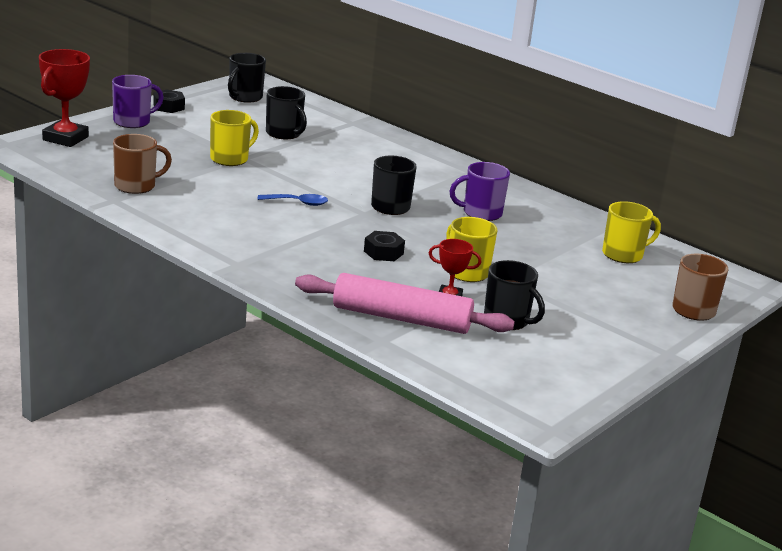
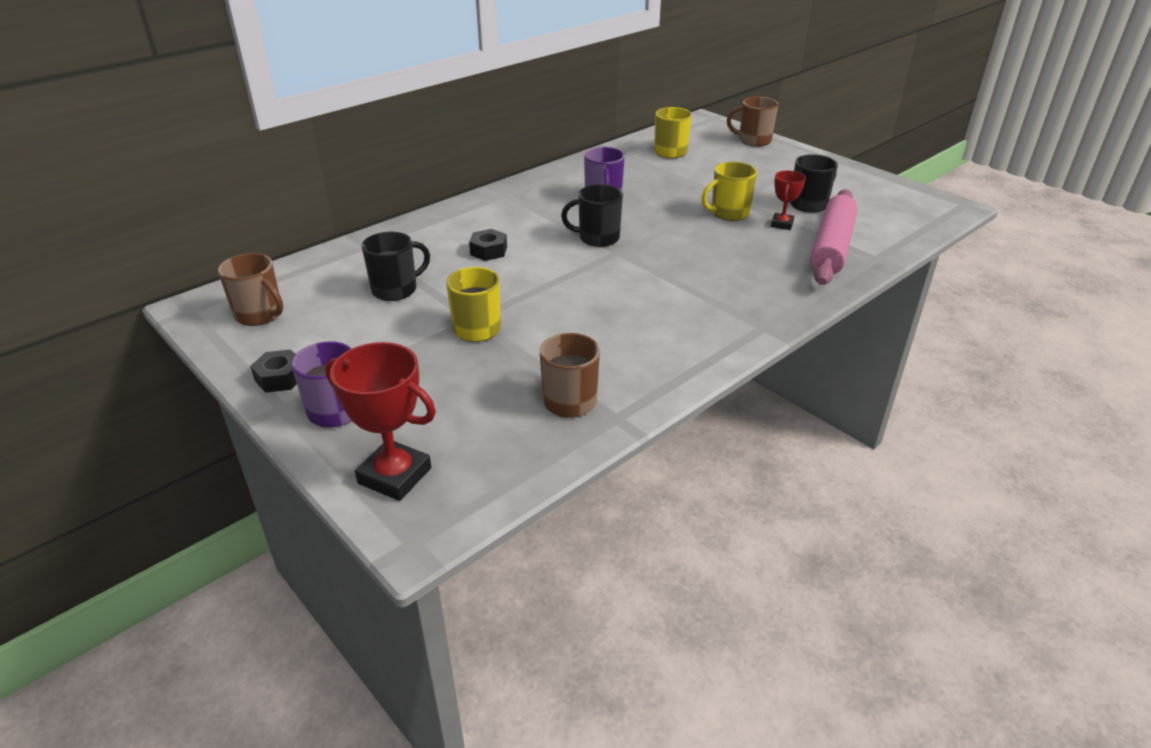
camera: 80 degrees left, 10 degrees up
(245, 97) = (260, 315): black mug -> brown mug
(298, 203) = (599, 287): blue spoon -> none
(383, 252) = (704, 247): black nut -> black nut (488, 251)

